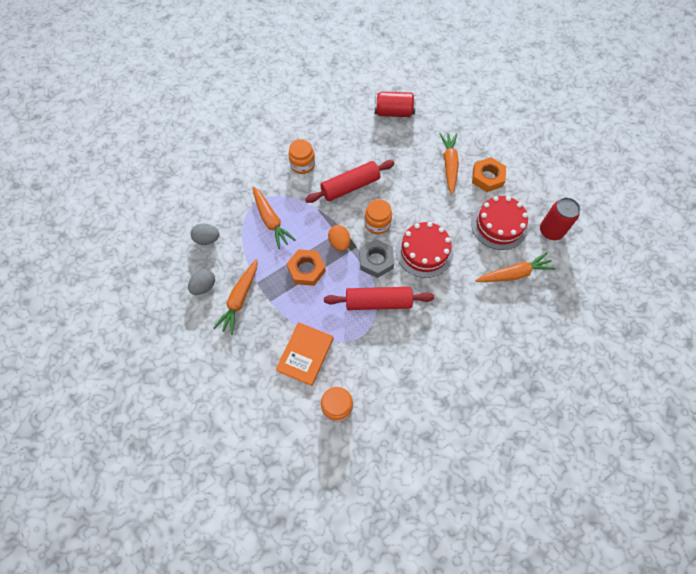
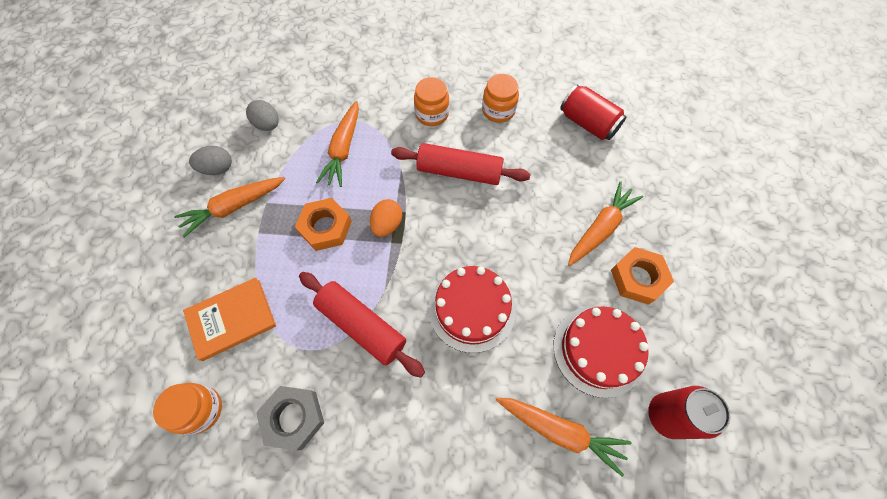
camera: 40 degrees right, 0 degrees up
(376, 260) = (406, 275): grey nut -> grey nut (293, 418)
(377, 223) = (449, 234): orange jar -> orange jar (498, 110)

